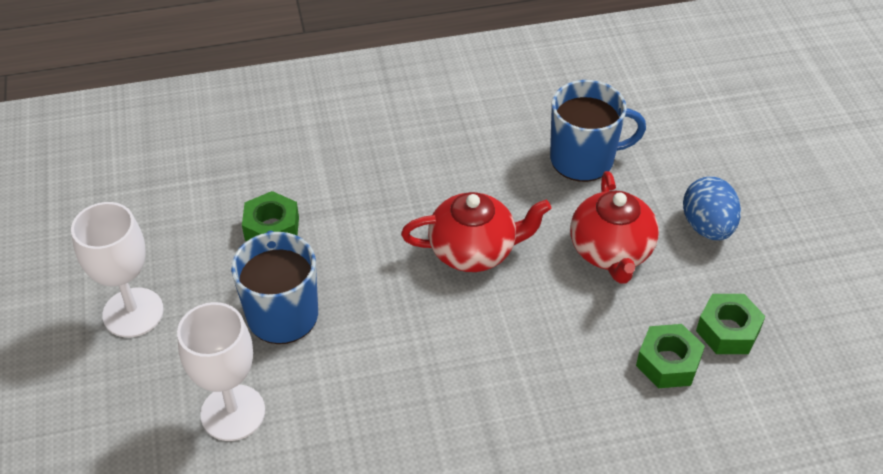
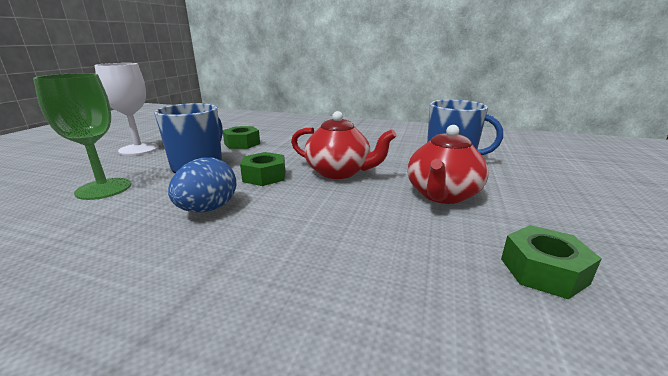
camera: 30 degrees right, 25 degrees down
(233, 412) = (104, 189): white goblet -> green goblet
(668, 362) = (453, 271): green nut -> green nut (264, 176)
(707, 227) = (543, 204): blue egg -> blue egg (208, 209)

